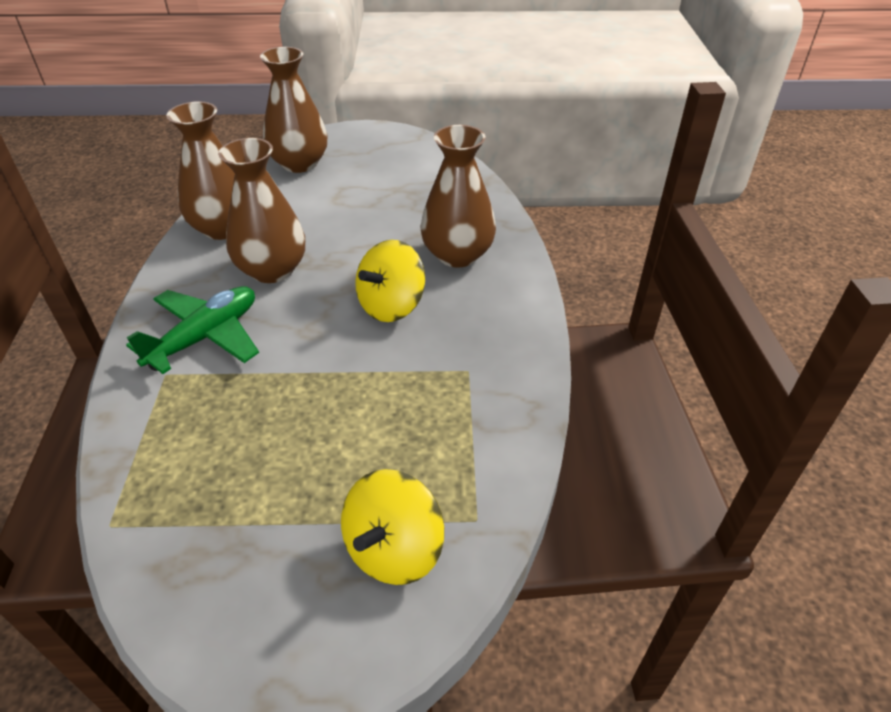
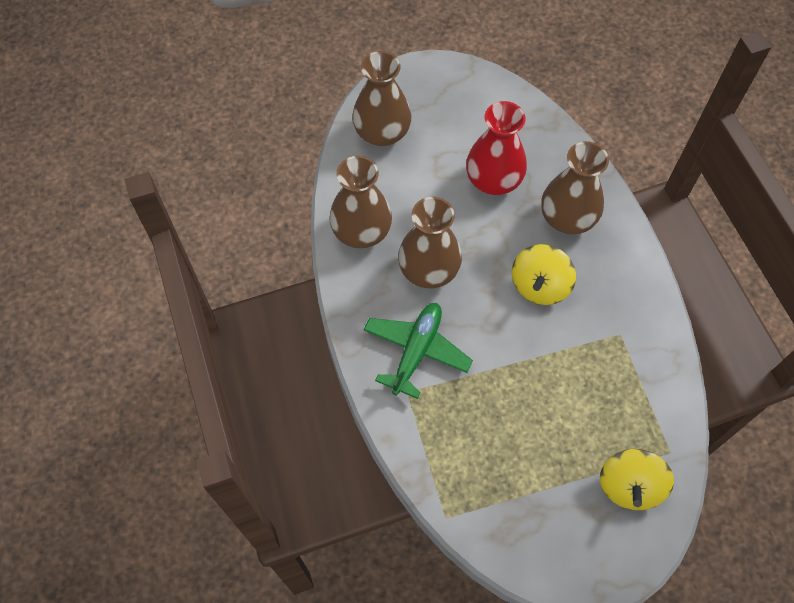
camera: 15 degrees left, 20 degrees up
(392, 213) = (493, 180): none -> red vase

